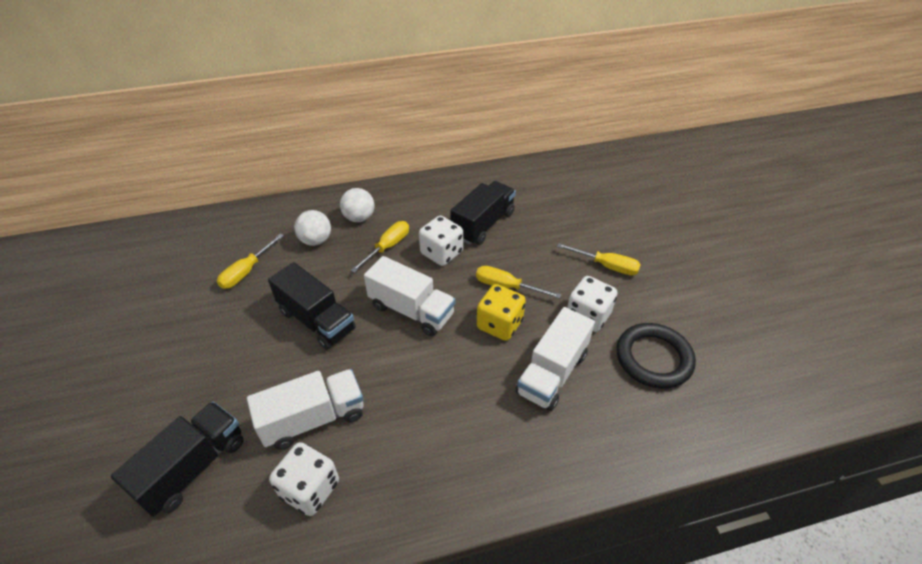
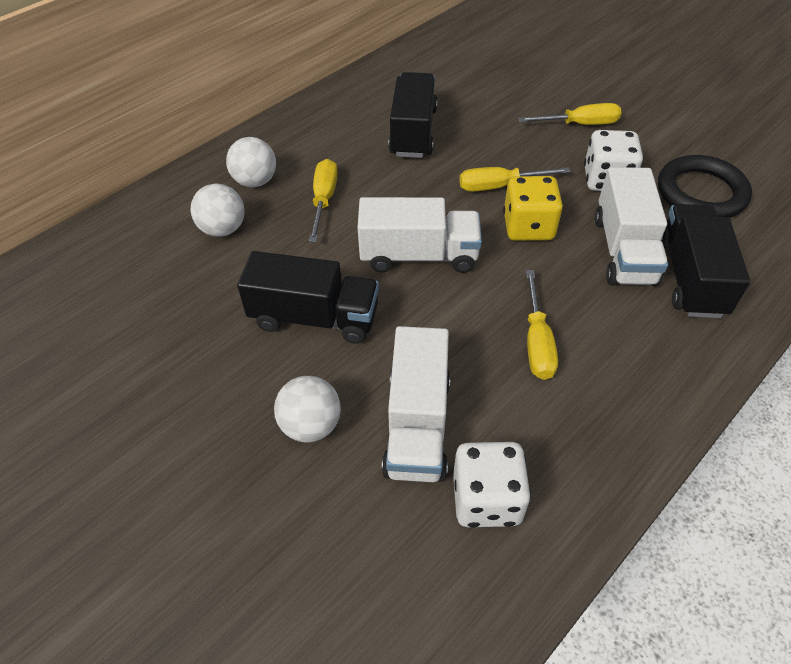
camera: 30 degrees left, 5 degrees up
(193, 467) = (319, 560): black truck -> black truck (690, 277)
(247, 271) = (161, 304): yellow screwdriver -> yellow screwdriver (537, 342)
(258, 385) = (311, 425): none -> white ball
(313, 419) = (417, 425): white truck -> white truck turned 150 degrees clockwise
(441, 253) = (395, 181): white dice -> none

